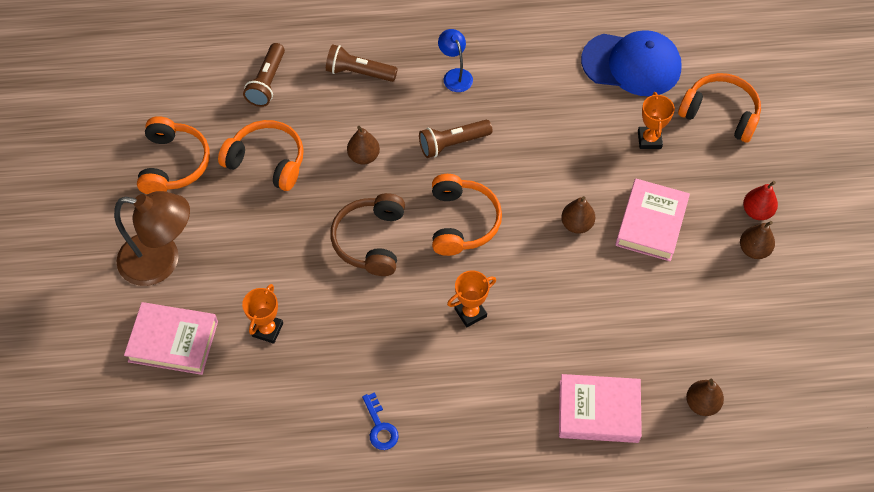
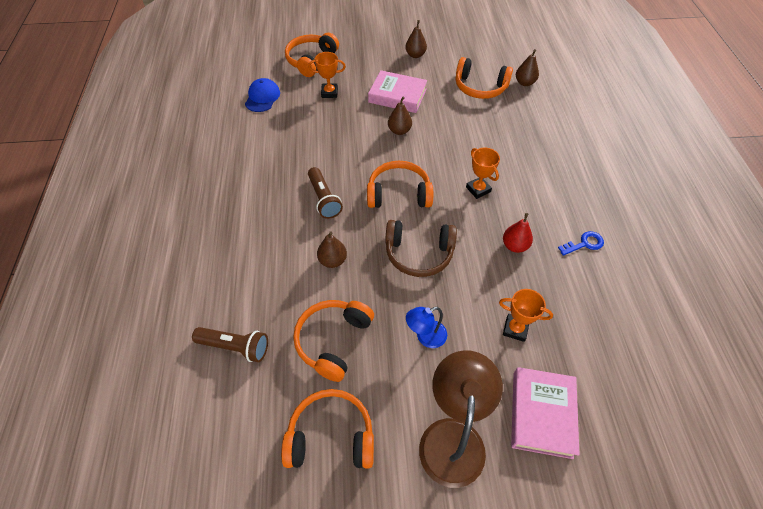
camera: 90 degrees left, 5 degrees down
(359, 72) = (237, 267): brown flashlight -> none
(455, 75) = (254, 197): blue lamp -> blue lamp (425, 337)
(598, 411) = (541, 126): pink book -> none
(631, 64) = (262, 97): blue cap -> blue cap, size x0.59
(683, 336) = (480, 87): none -> orange headphones
(757, 211) = (387, 51): red pear -> red pear (514, 246)

